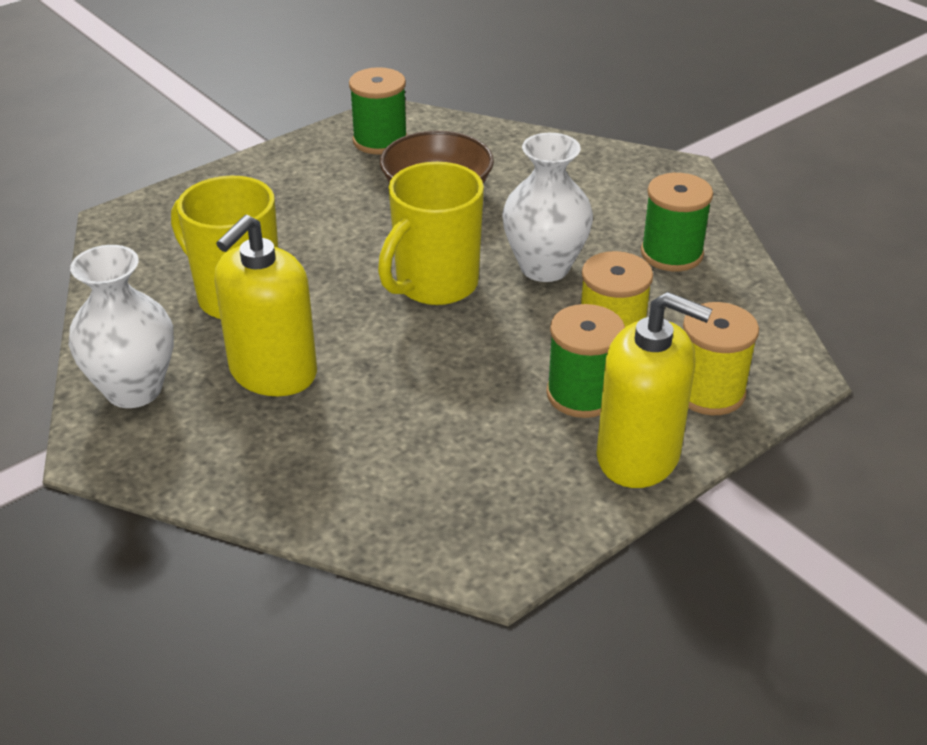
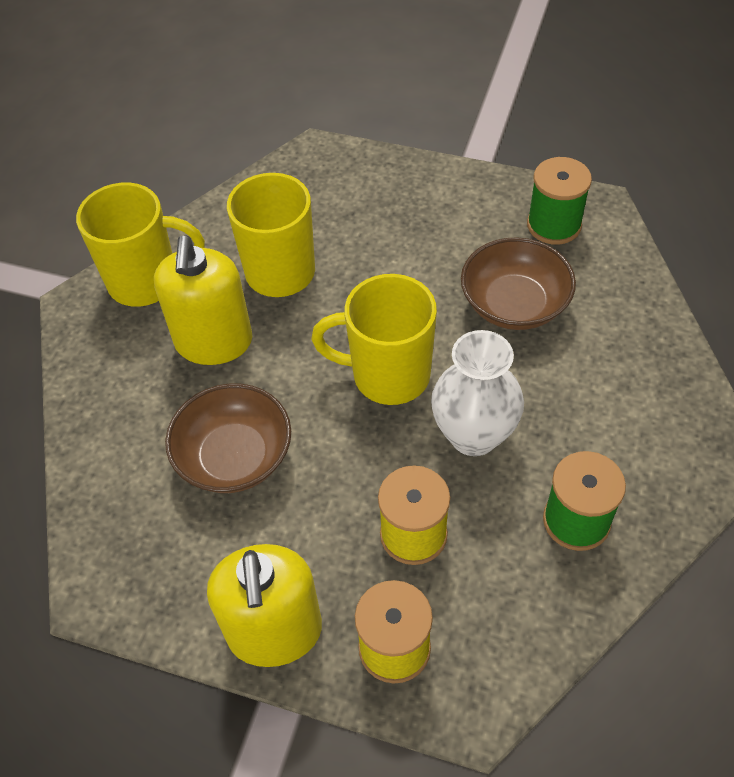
camera: 60 degrees right, 15 degrees up
(134, 389) = (146, 282): white vase -> yellow mug
(273, 372) = (214, 342): yellow soap dispenser -> yellow soap dispenser turned 90 degrees counterclockwise
(426, 410) = (234, 457): none -> brown bowl
(582, 394) = (324, 551): green spool -> none

